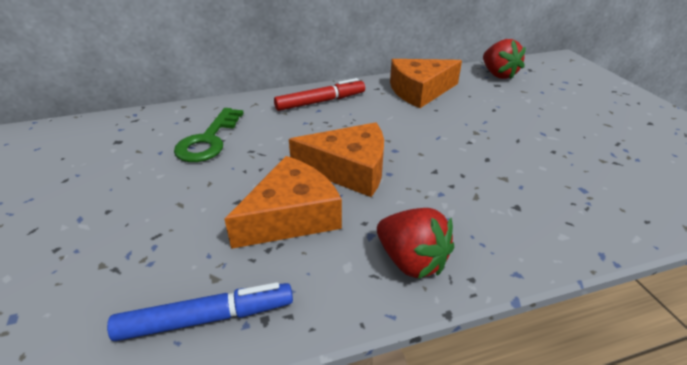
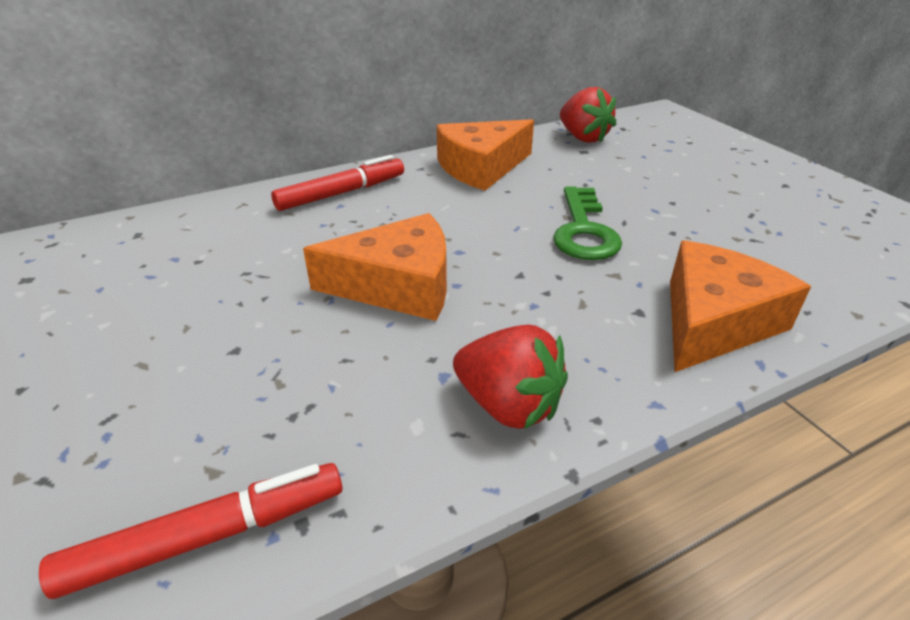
camera: 10 degrees left, 0 degrees up
(206, 318) = (208, 536): blue marker -> red marker
(208, 140) = (176, 264): green key -> green key (584, 231)
(291, 216) = (322, 362): orange cheese -> orange cheese (714, 322)

